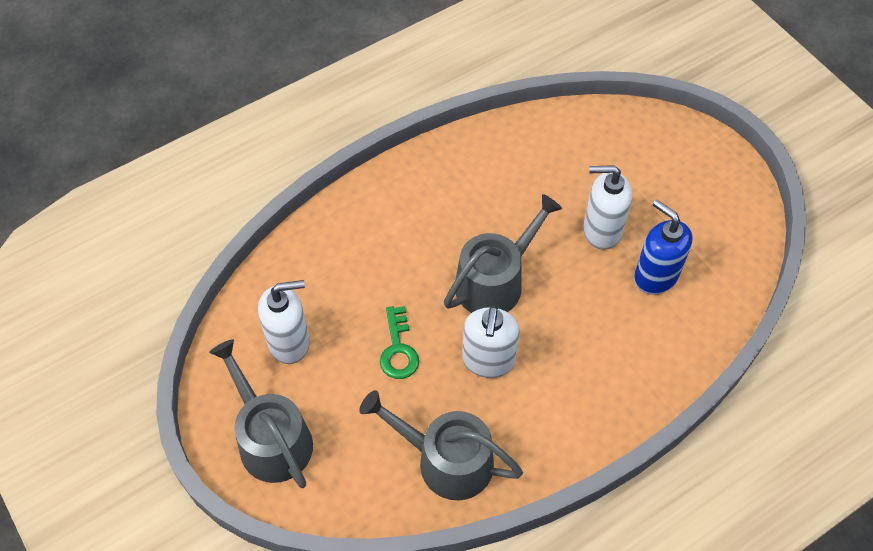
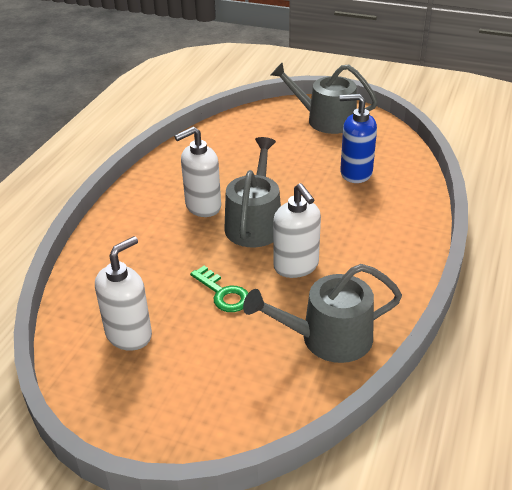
camera: 35 degrees left, 20 degrees down
(271, 438) = (172, 405): grey watering can -> grey watering can (325, 120)
(601, 230) = (298, 167): white soap dispenser -> white soap dispenser (202, 206)

